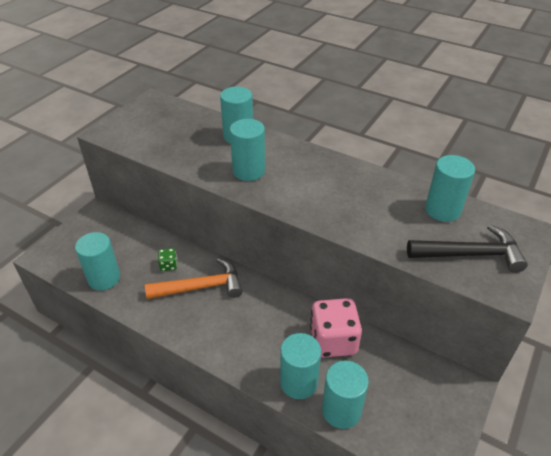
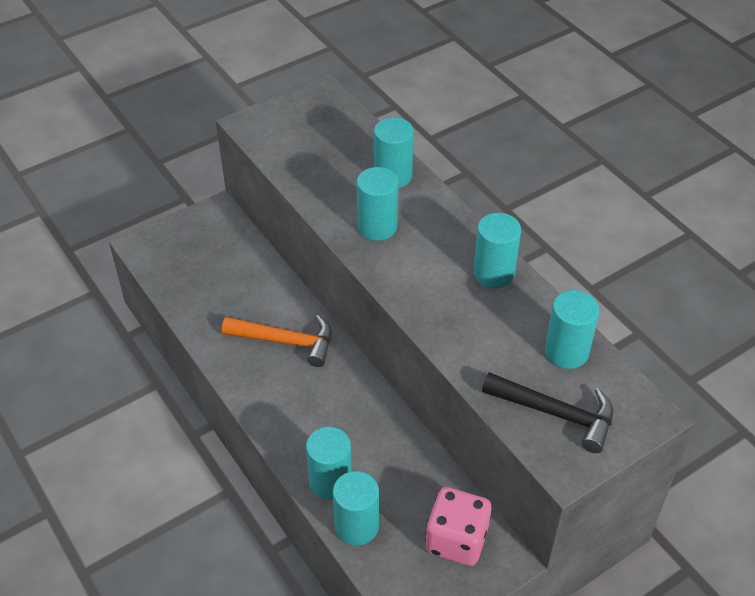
camera: 25 degrees right, 5 degrees up
(104, 278) = (191, 294): turquoise cylinder -> turquoise cylinder (494, 273)
(168, 265) = (264, 303): green dice -> none
(333, 340) = (393, 454): pink dice -> pink dice (456, 540)

